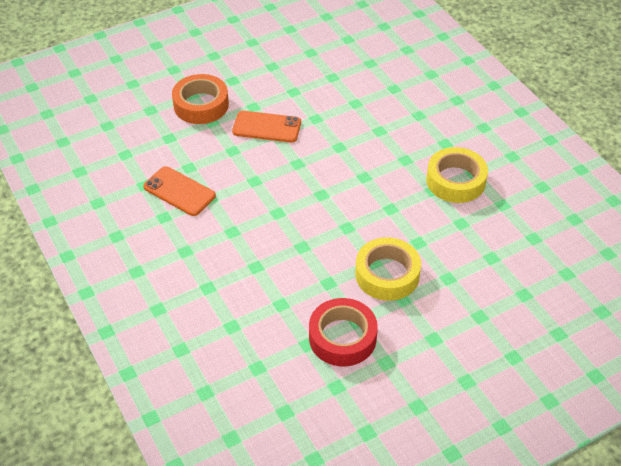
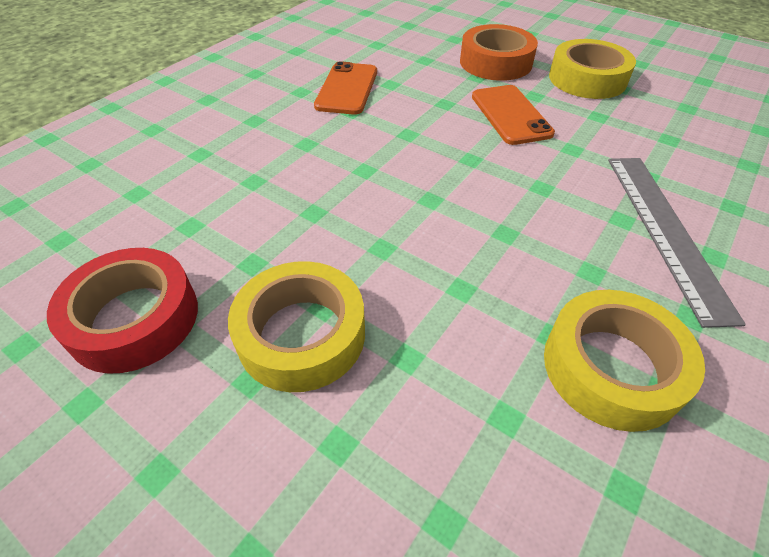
camera: 65 degrees right, 0 degrees up
(253, 74) = (587, 79): none -> yellow tape
(395, 120) = (665, 230): none -> grey ruler

